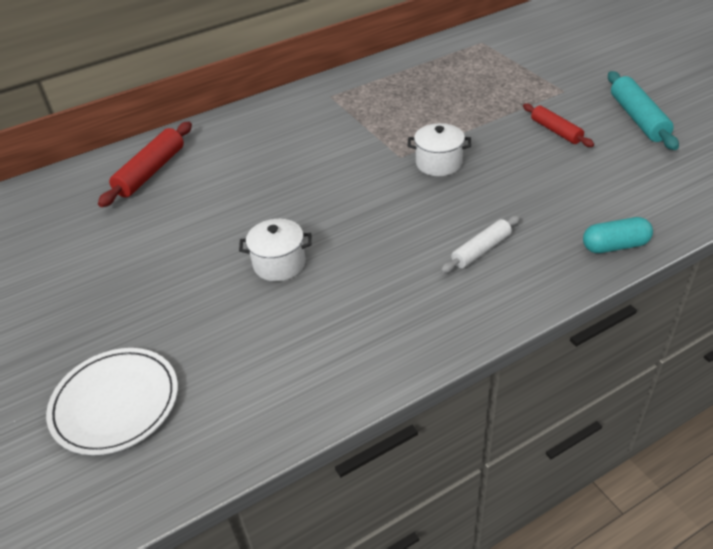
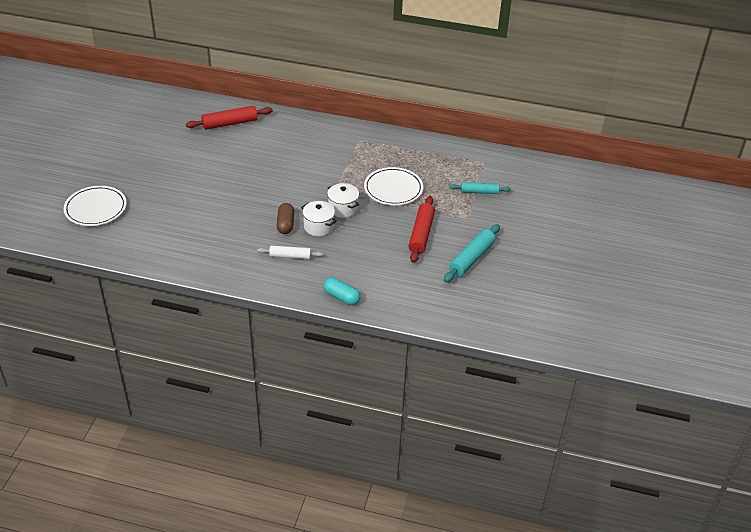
camera: 40 degrees right, 0 degrees up
(279, 264) = (213, 201): white pot -> white pot (318, 226)
(411, 222) = (285, 224): none -> brown capsule
(450, 113) = (393, 189): none -> white plate
(527, 65) = (479, 192): none -> turquoise rolling pin
(556, 131) = (421, 234): red rolling pin -> red rolling pin, size x1.54

